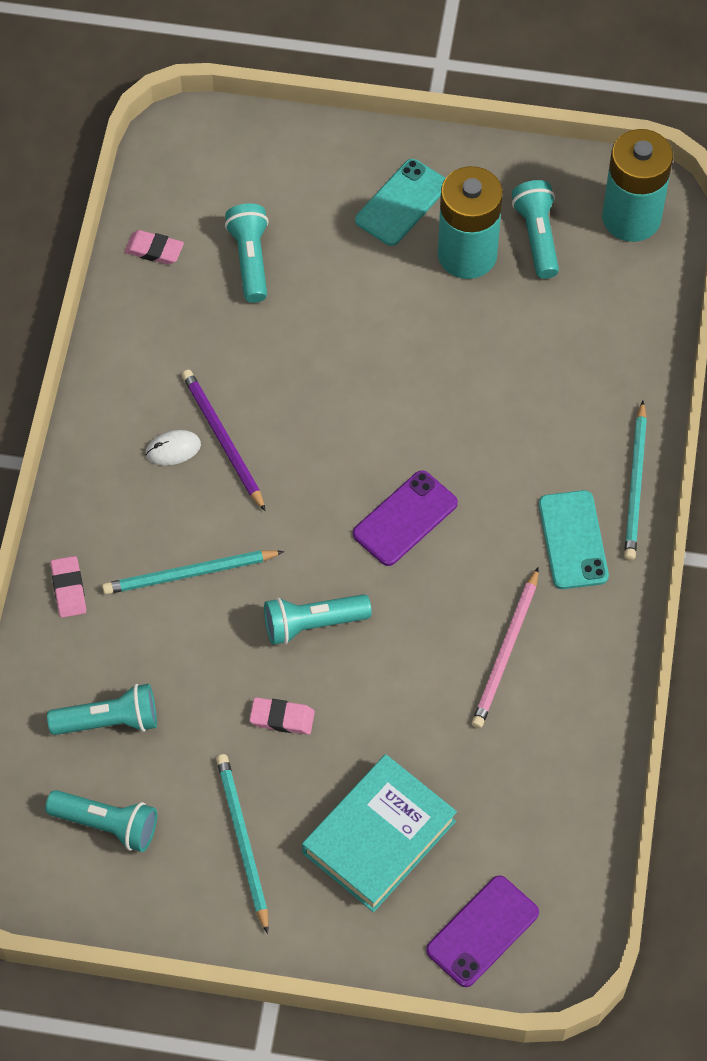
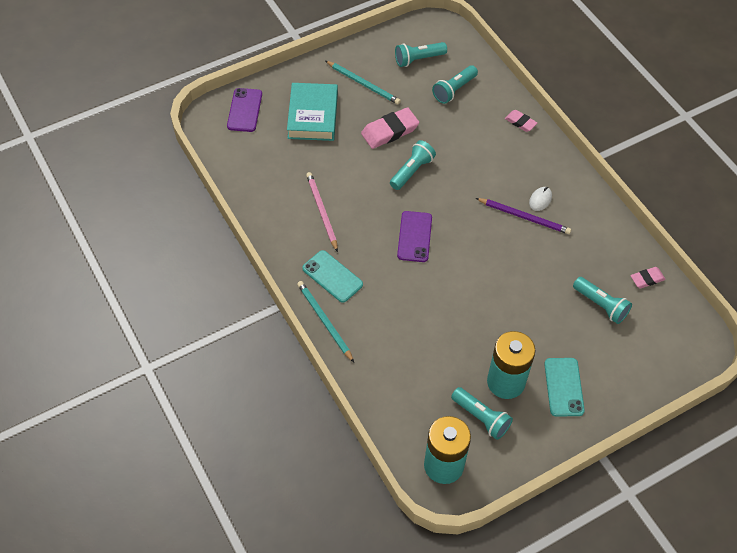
camera: 140 degrees right, 5 degrees down
(189, 574) = (480, 157): turquoise pencil -> none
(282, 718) = (390, 131): pink eraser -> pink eraser, size x1.76

